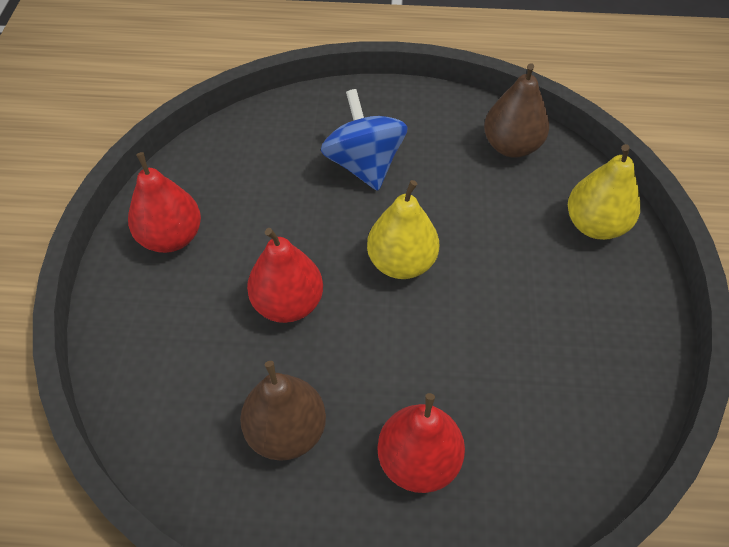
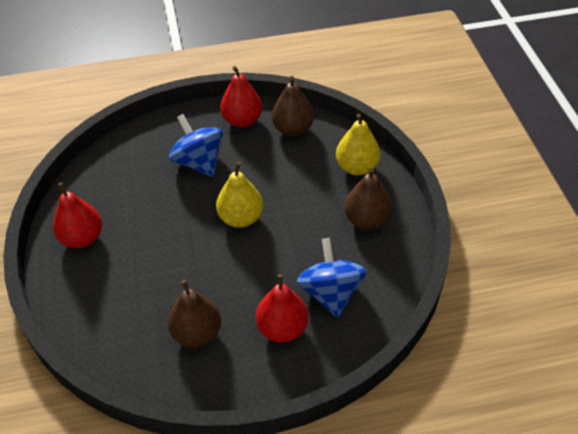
camera: 15 degrees left, 5 degrees down
(288, 303) = (174, 260): red pear -> red pear (242, 120)
(509, 420) = (330, 292): none -> blue spinning top
(592, 313) = (366, 220): none -> brown pear

